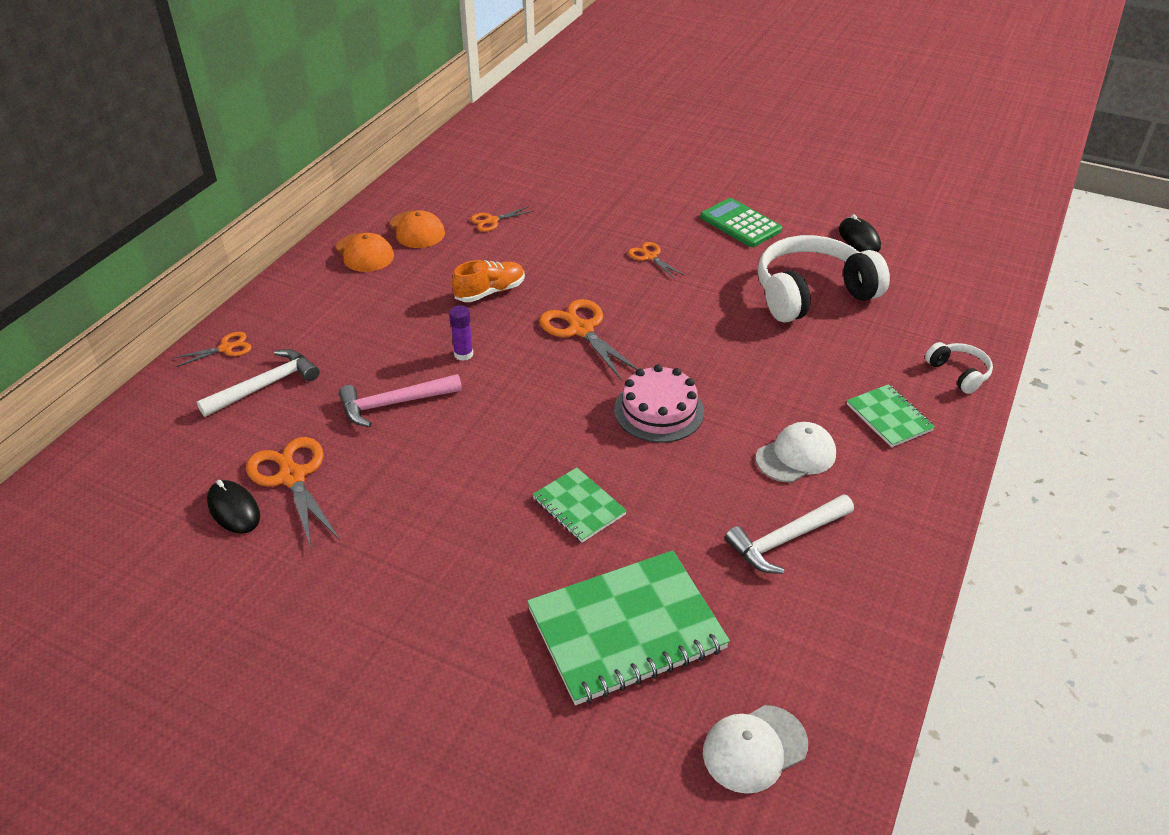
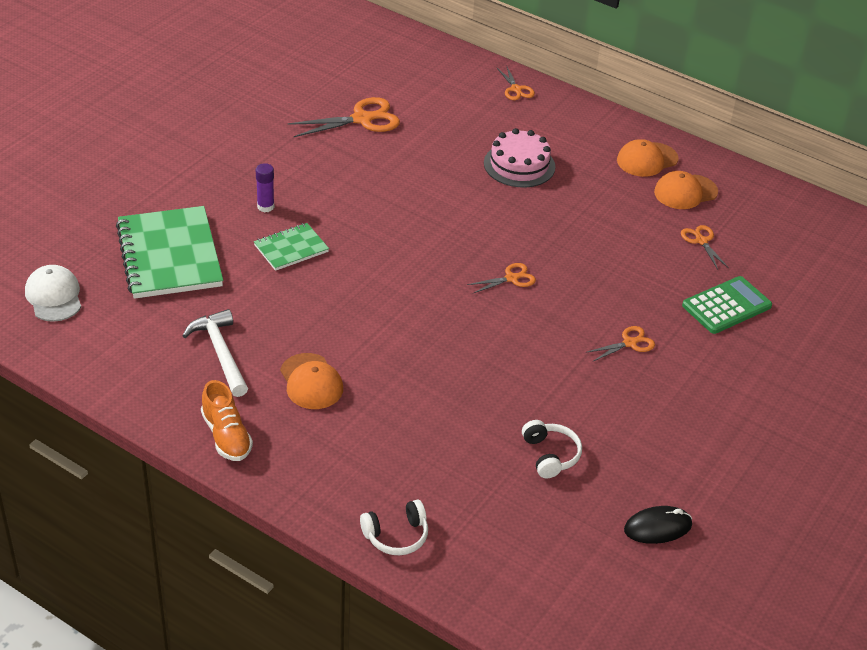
camera: 95 degrees right, 0 degrees up
(234, 509) = (337, 96): black mouse -> none
(265, 386) = (466, 107): white hammer -> none
(394, 404) = (431, 167): pink hammer -> none
(463, 354) = (487, 206): purple glue stick -> purple glue stick (265, 207)
(490, 292) = (577, 229): orange shoe -> orange shoe (226, 436)
(581, 330) = (511, 278): orange scissors -> orange scissors, size x0.56
(659, 411) = (389, 309): pink cake -> pink cake (519, 165)
(740, 224) = (693, 428): green calculator -> green calculator (726, 306)
(796, 456) = (311, 382): white cap -> orange cap
(812, 294) = (550, 455): white headphones -> white headphones, size x0.46
(889, 417) = (344, 459): green notebook -> none

